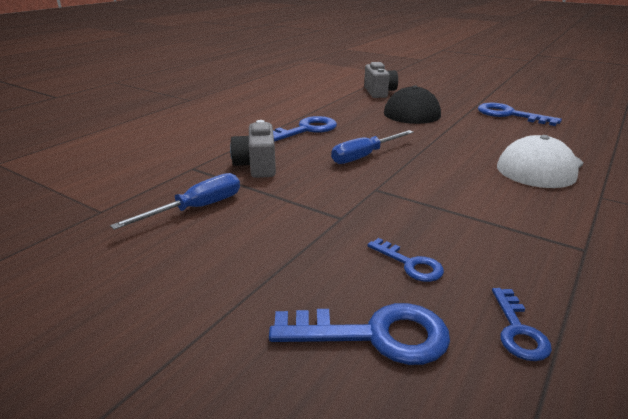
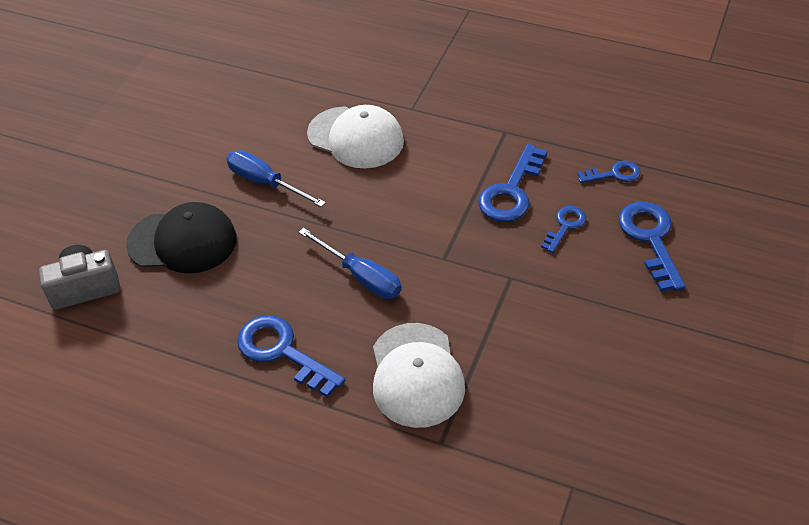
camera: 100 degrees left, 20 degrees up
(197, 208) = (535, 398): blue screwdriver -> blue screwdriver (265, 182)
(257, 166) = (416, 375): grey camera -> white cap
(509, 115) = (189, 146): blue key -> blue key (511, 191)

